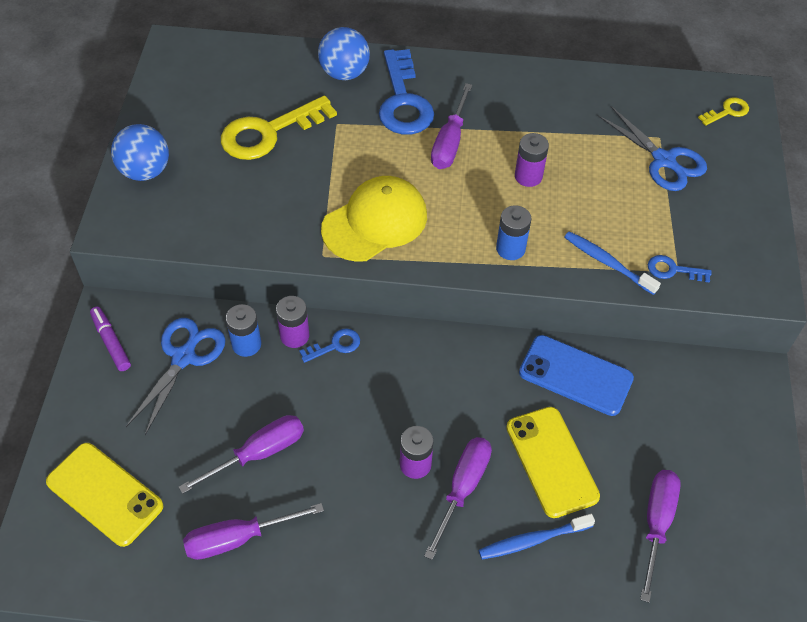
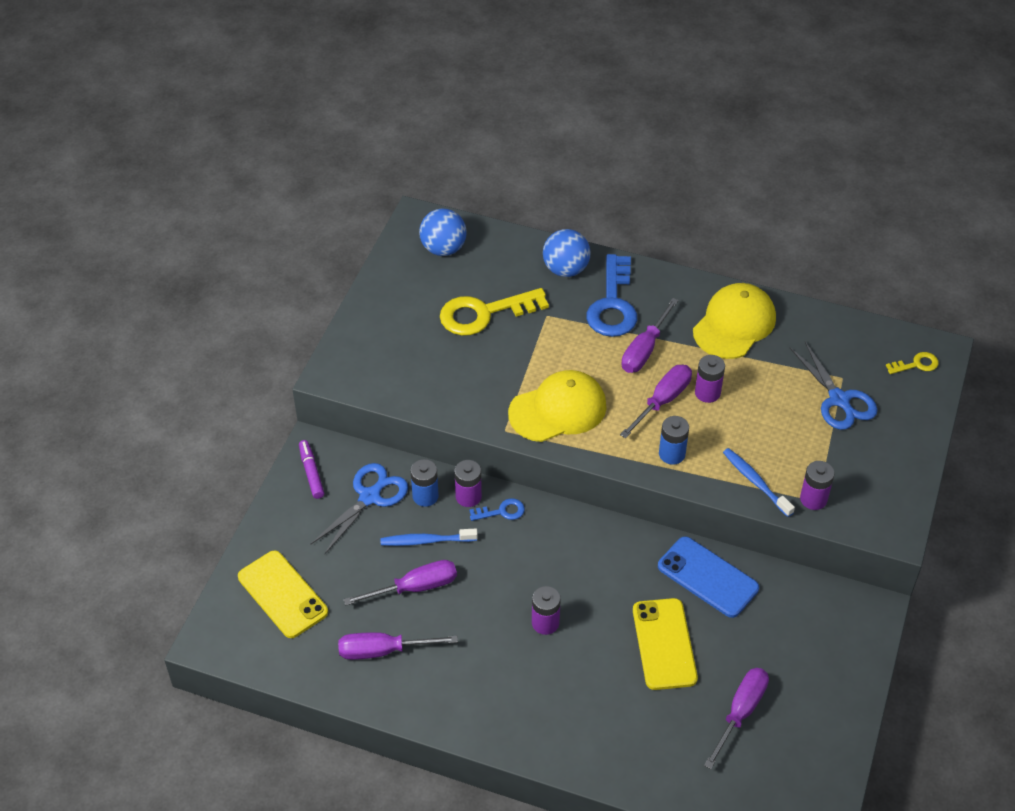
camera: 15 degrees right, 5 degrees down
(145, 171) = (369, 330): blue ball -> blue ball (443, 249)
(462, 488) = (580, 650): purple screwdriver -> purple screwdriver (662, 401)
(532, 540) = (629, 703): blue toothbrush -> blue toothbrush (426, 541)
(534, 101) = (734, 324): none -> yellow cap
(673, 270) = (813, 499): blue key -> purple battery

